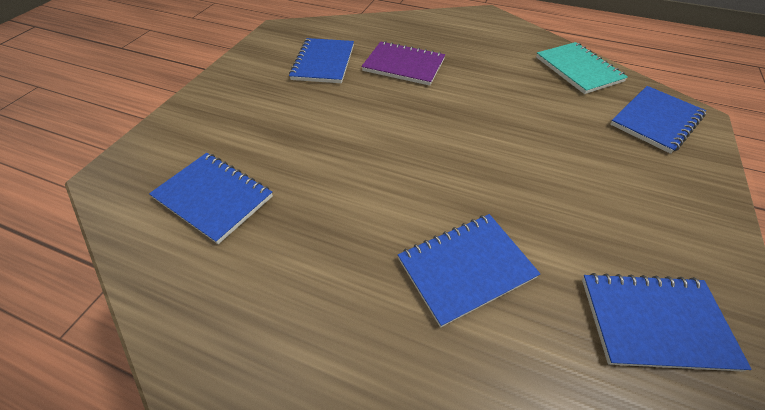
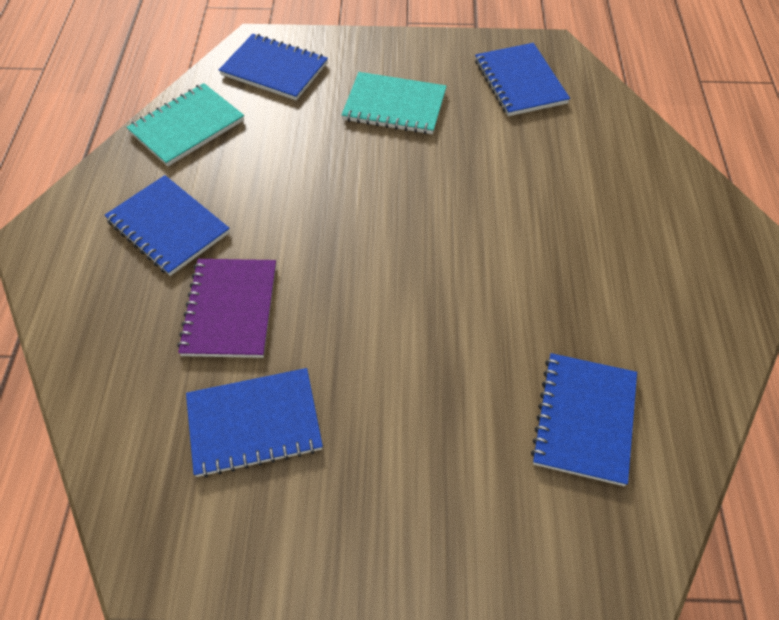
camera: 110 degrees left, 5 degrees up
(465, 268) = (539, 183): blue notebook -> blue notebook (168, 227)
(602, 186) = (394, 106): none -> turquoise notebook

